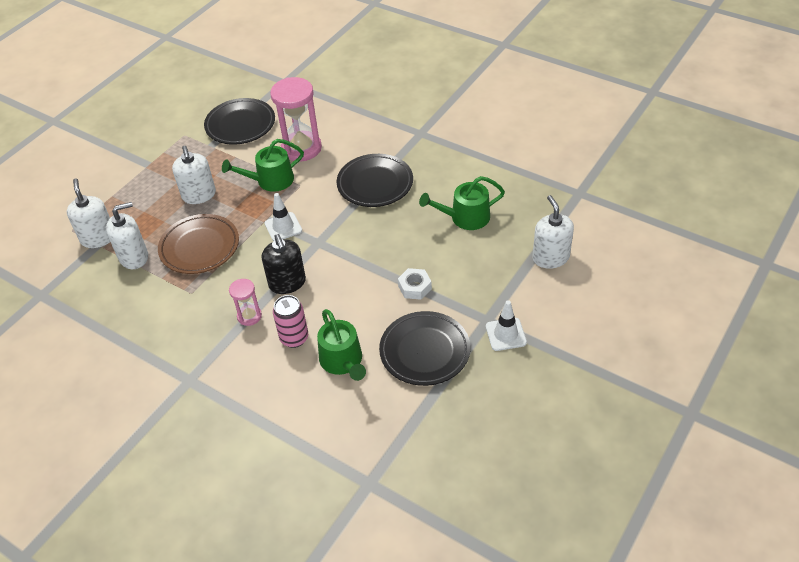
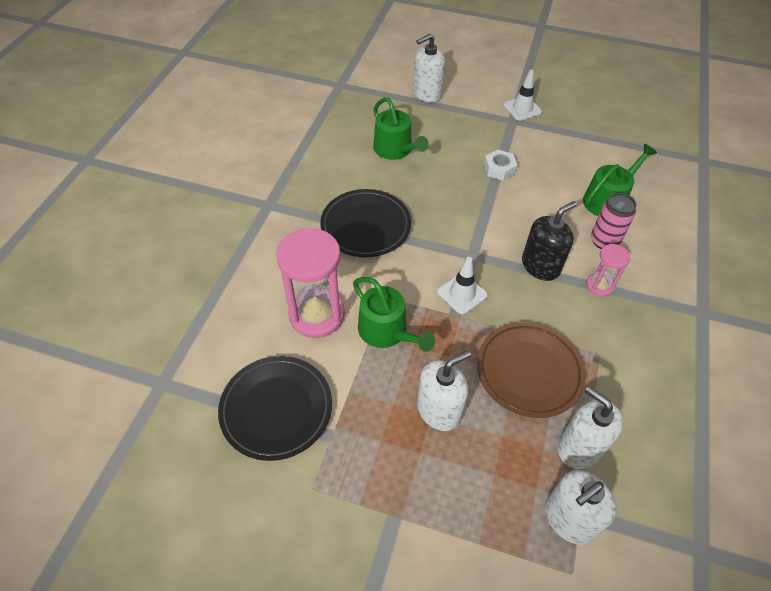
camera: 110 degrees left, 5 degrees up
(425, 351) = (566, 151): black plate -> none

